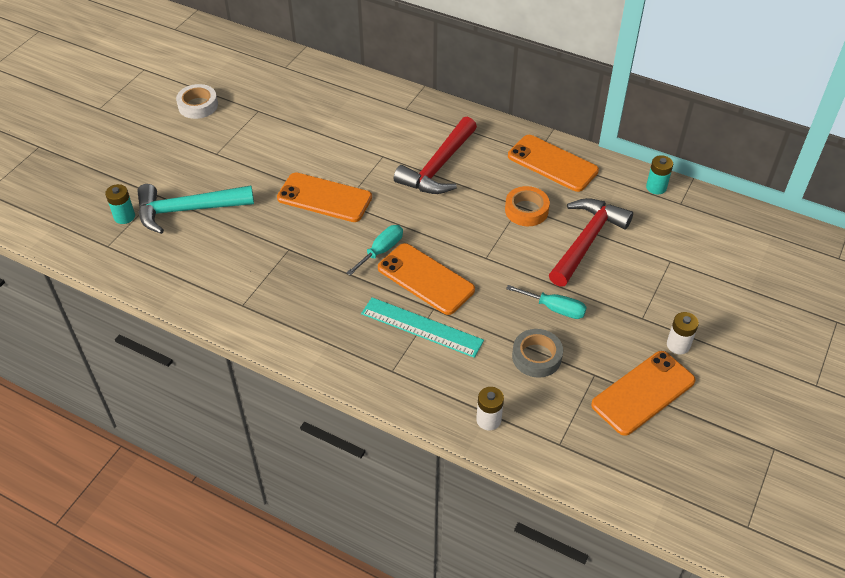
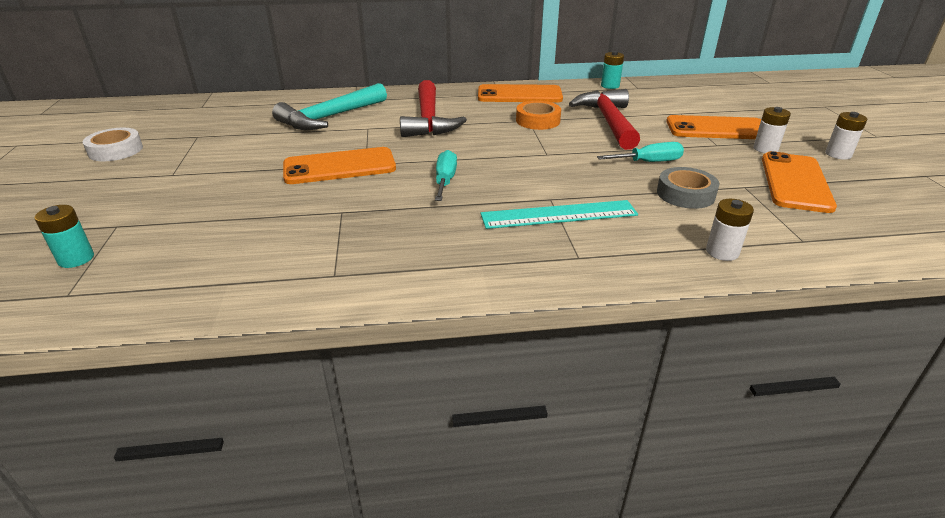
camera: 35 degrees left, 15 degrees down
(187, 210) = (172, 225): turquoise hammer -> turquoise hammer (329, 117)
(425, 279) = (514, 183): orange phone -> orange phone (717, 129)
(735, 385) = (838, 154): none -> white battery

